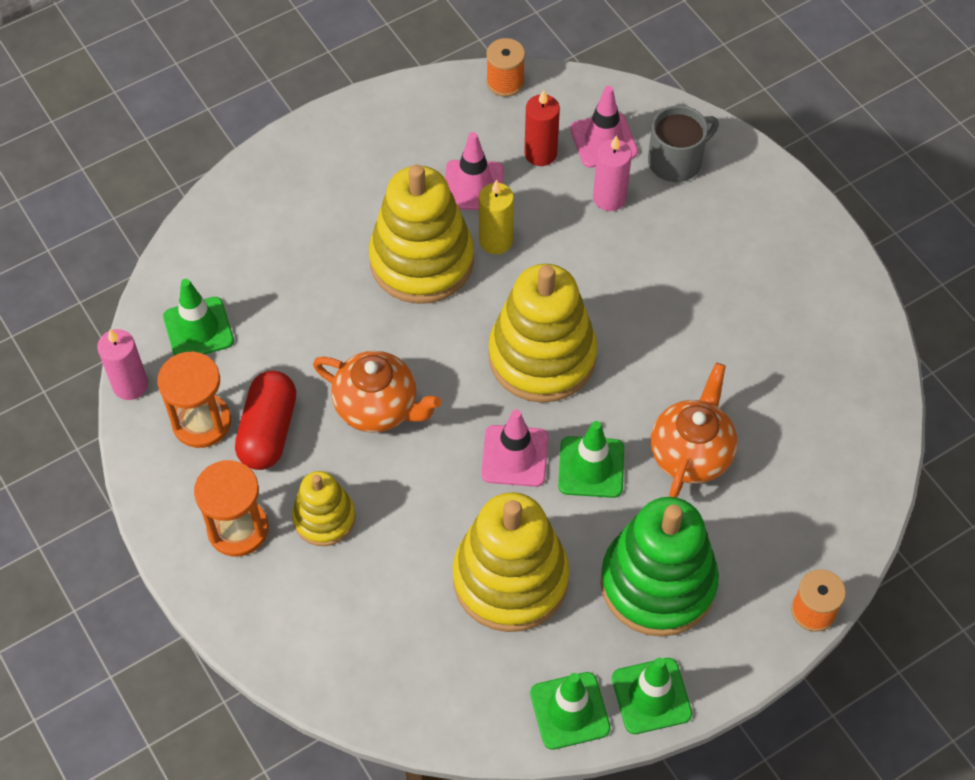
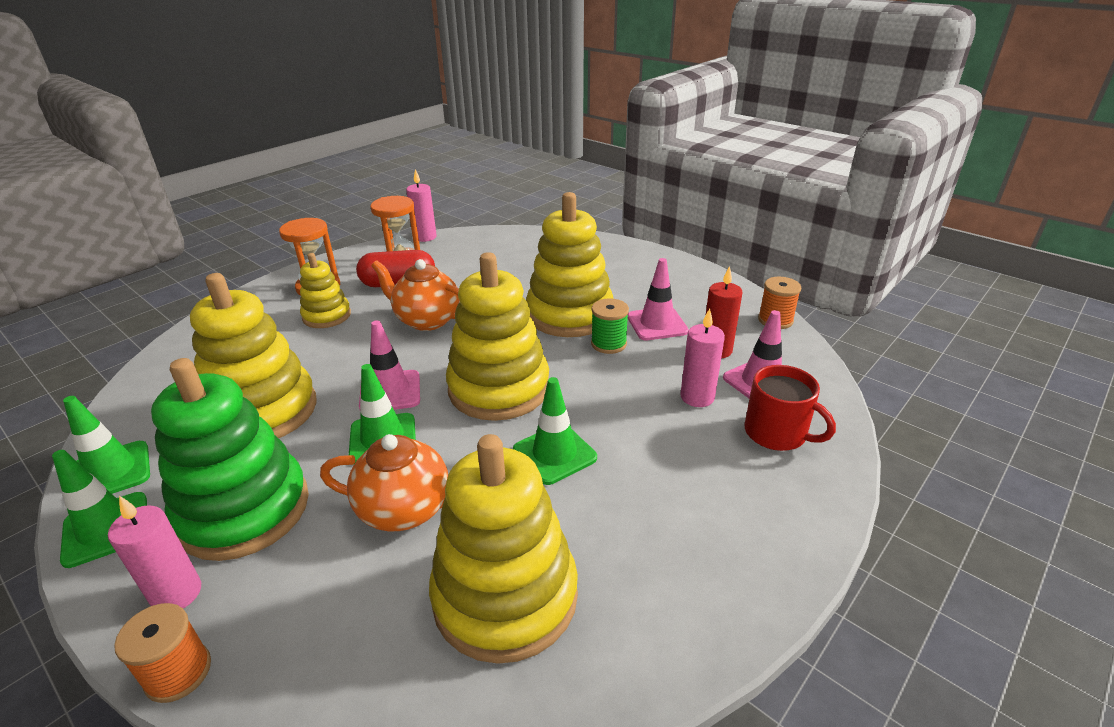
camera: 75 degrees right, 25 degrees down
(198, 329) = (473, 248): green traffic cone -> green traffic cone (554, 454)
(378, 407) = (426, 320): orange teapot -> orange teapot turned 105 degrees clockwise
(496, 241) = (608, 344): yellow candle -> green spool
(676, 161) = (776, 433): grey mug -> red mug
(740, 624) = (177, 594): none -> pink candle
(796, 397) = (505, 596): none -> yellow stacking toy

